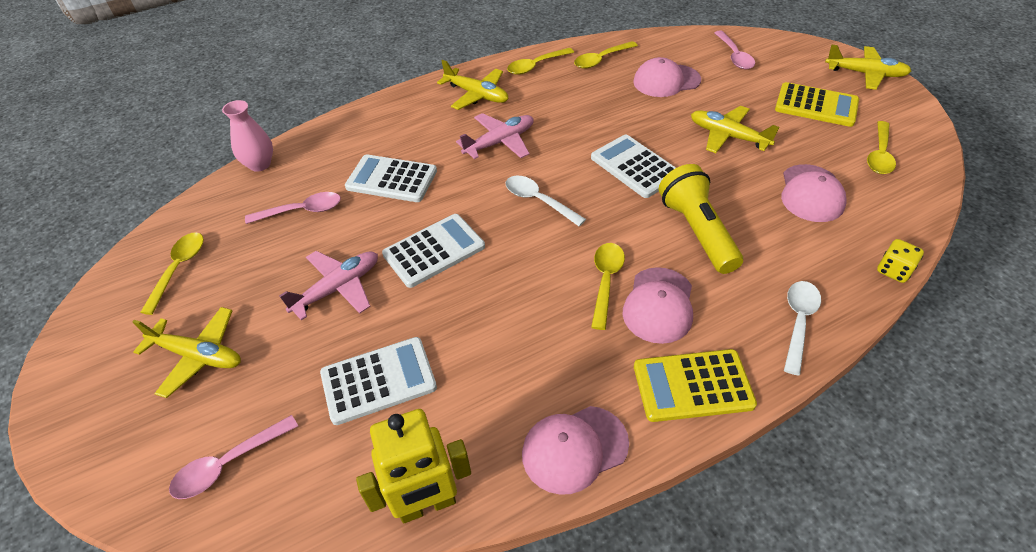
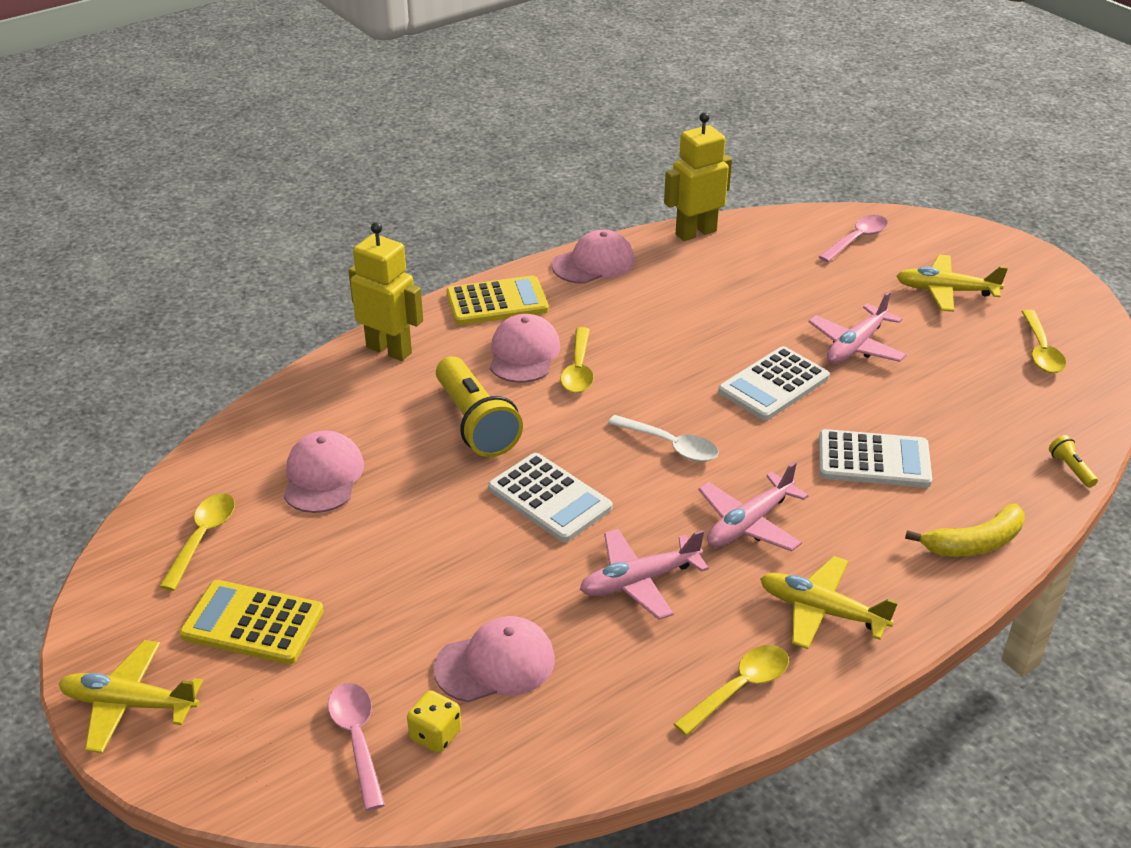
camera: 170 degrees right, 10 degrees down
(260, 164) = (1070, 469): pink vase -> yellow flashlight
(302, 211) = (959, 415): pink spoon -> none
(364, 123) = (974, 543): none -> yellow banana
(378, 380) = (770, 287): white calculator -> none
(579, 114) = (639, 581): none -> pink plane
(601, 60) = (618, 713): yellow spoon -> none
(727, 136) = (411, 555): yellow plane -> none
(798, 322) = (389, 350): white spoon -> yellow robot
(893, 270) = (271, 398): yellow dice -> yellow dice (435, 735)

